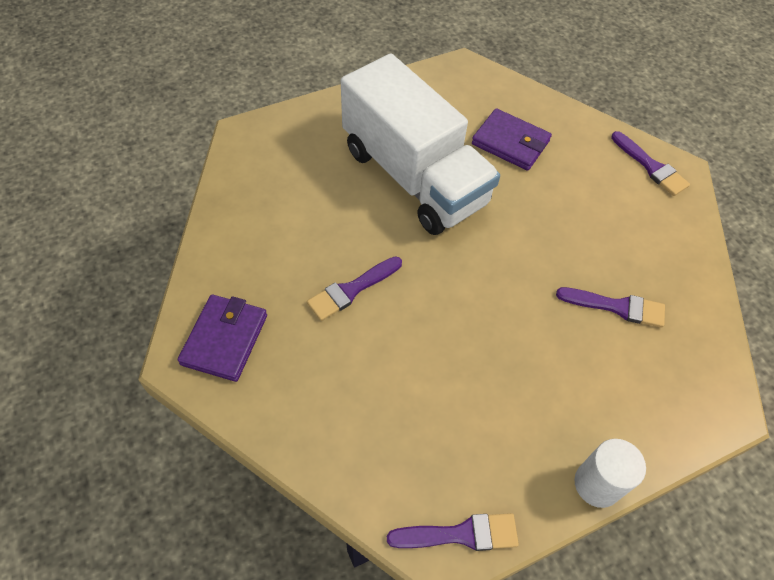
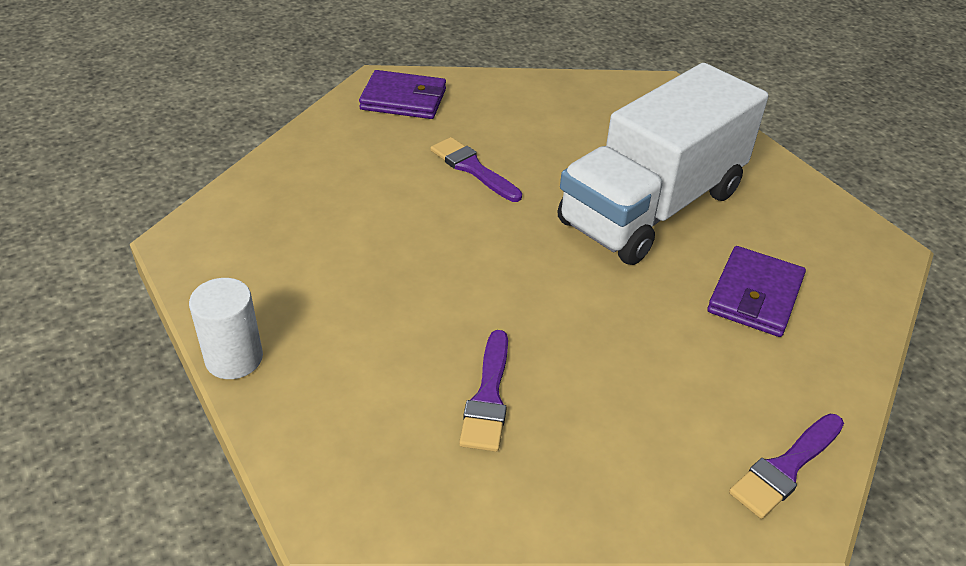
camera: 85 degrees right, 15 degrees down
(460, 534) = (195, 249): purple brush -> none

